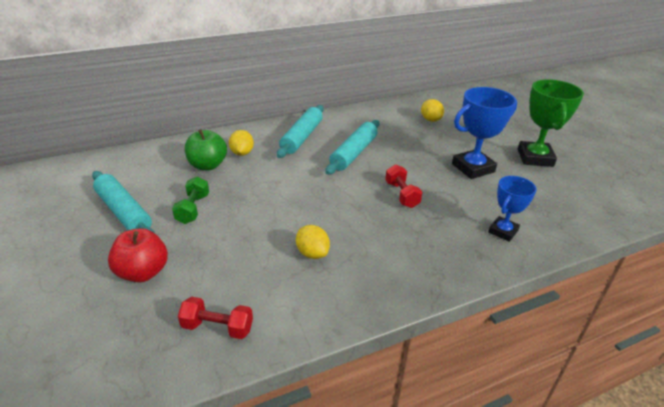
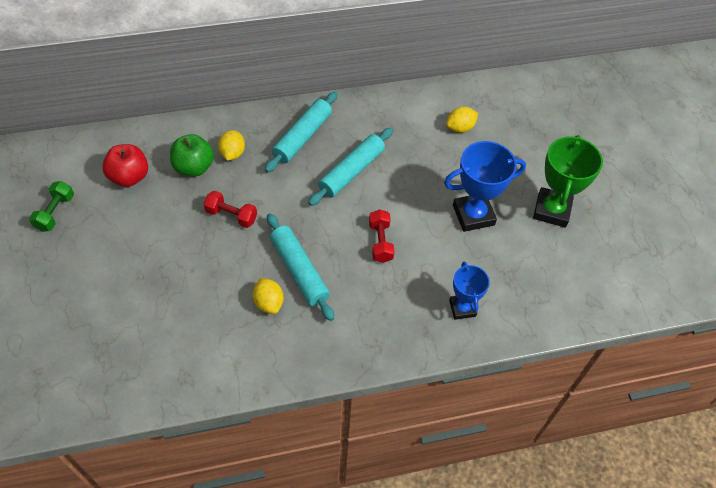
camera: 10 degrees right, 20 degrees up
(123, 212) = (105, 221): turquoise rolling pin -> turquoise rolling pin (299, 270)
(143, 272) = (116, 298): red apple -> red apple (129, 177)
(193, 209) = (170, 227): green dumbbell -> green dumbbell (55, 212)
(217, 327) = (170, 367): red dumbbell -> red dumbbell (231, 215)
(430, 120) = (460, 128): yellow lemon -> yellow lemon turned 75 degrees clockwise
(503, 231) = (462, 308): blue trophy -> blue trophy turned 60 degrees counterclockwise

